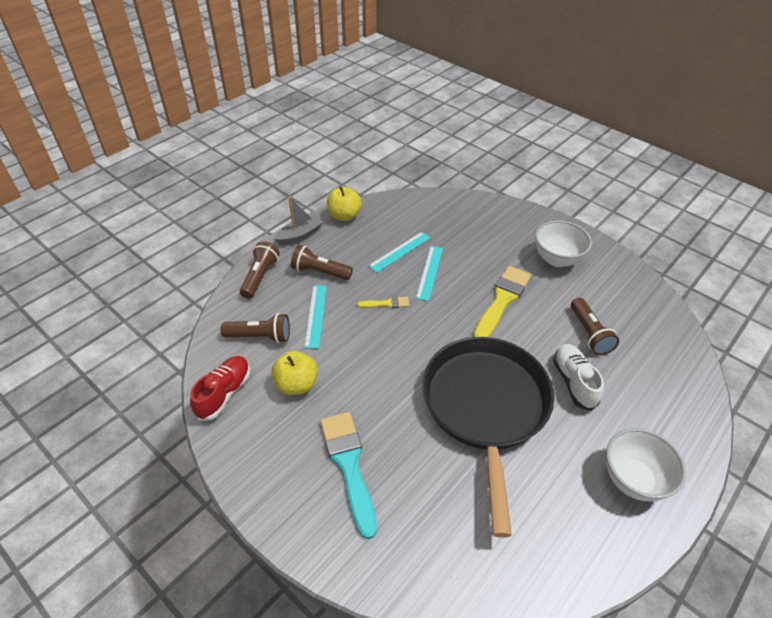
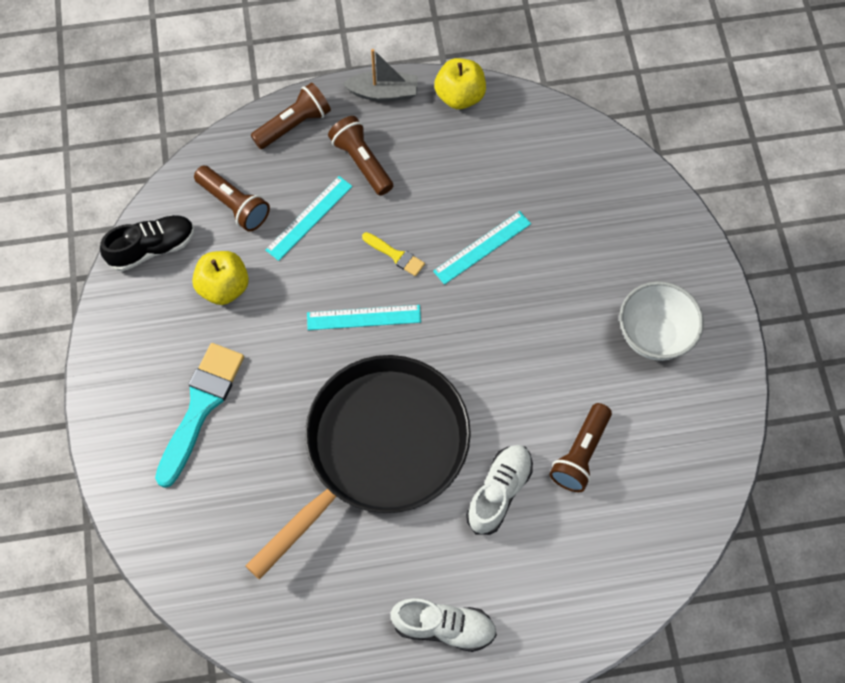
camera: 40 degrees right, 20 degrees up
(224, 393) = (152, 248): red shoe -> black shoe
(400, 251) = (476, 194): turquoise ruler -> turquoise ruler (364, 317)
(502, 300) = (527, 342): yellow brush -> none
(633, 480) = (444, 627): white bowl -> white shoe

